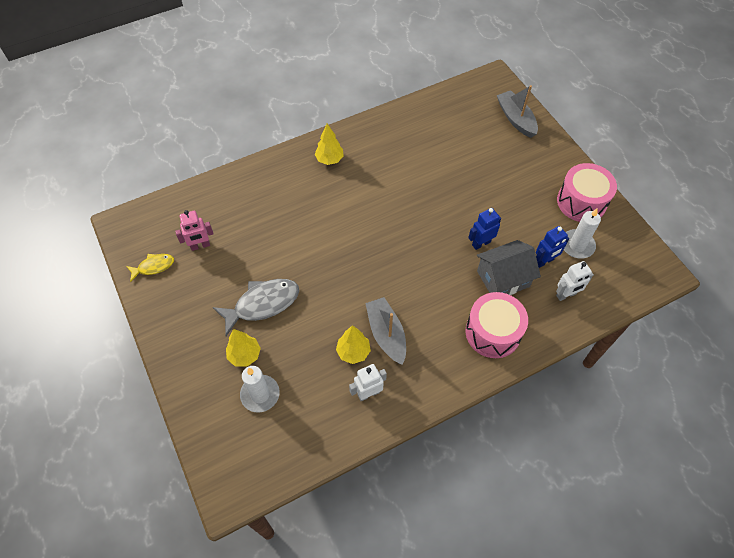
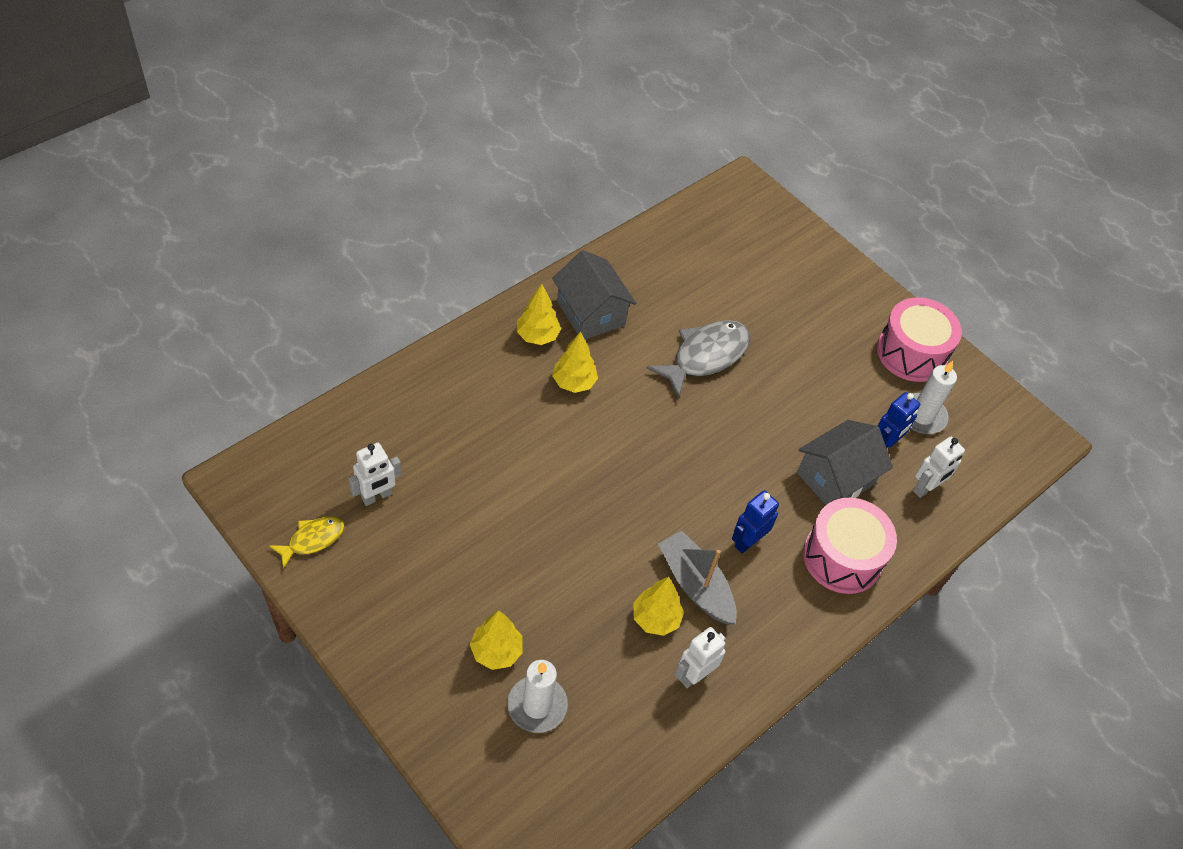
camera: 20 degrees left, 5 degrees down
(200, 246) = (377, 496): pink robot -> white robot
(262, 304) = (501, 570): grey fish -> grey fish (705, 356)
(344, 192) = (574, 382): none -> yellow tree
(368, 149) = (591, 313): none -> grey house
(481, 243) = (791, 431): blue robot -> blue robot (747, 541)
(516, 119) = (790, 243): grey boat -> none

